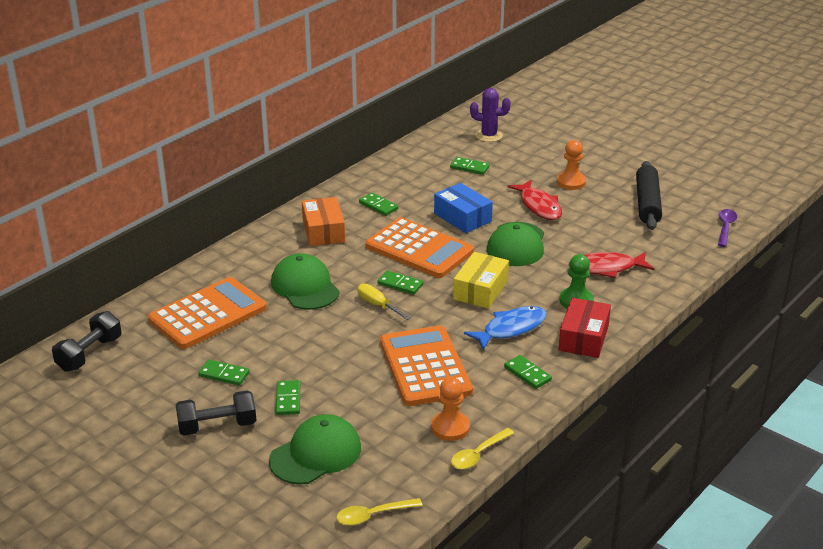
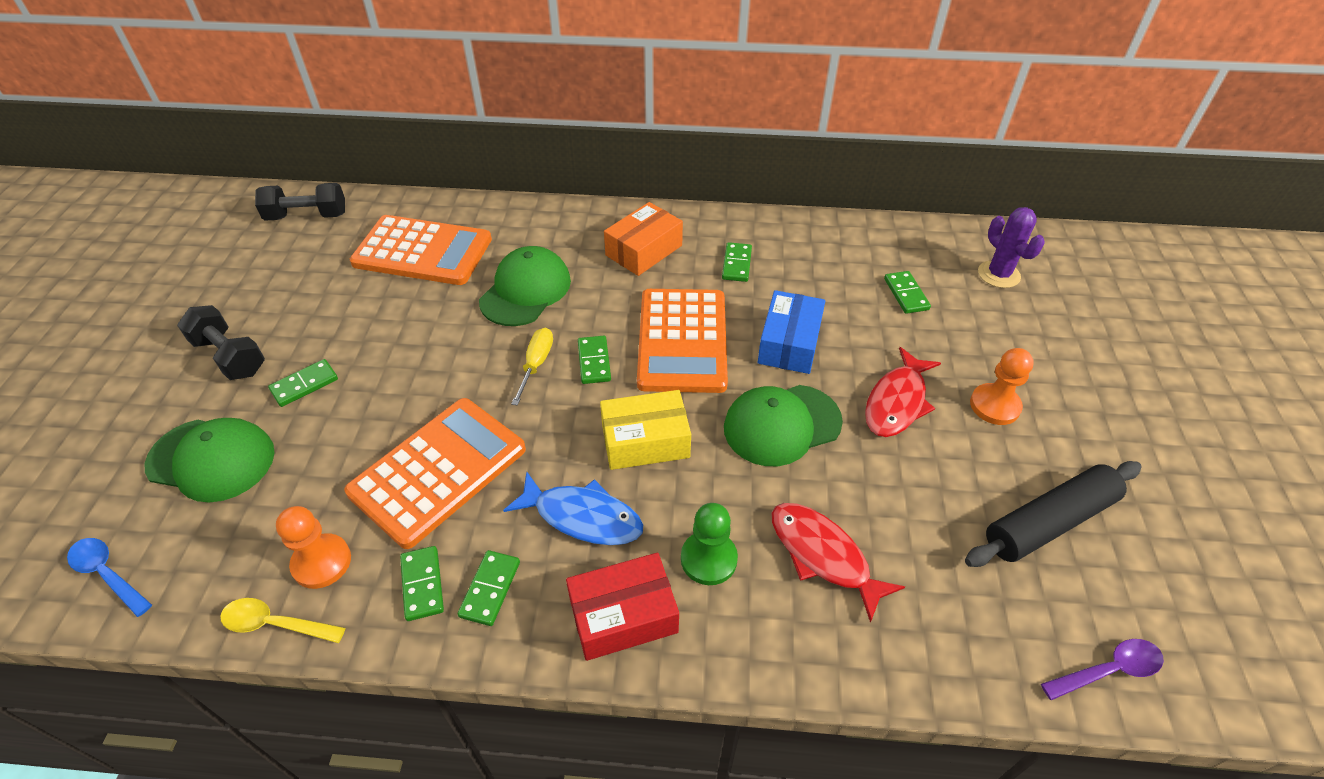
camera: 55 degrees right, 15 degrees up
(224, 374) = (324, 315): green domino -> green domino (422, 584)
(373, 515) = (107, 574): yellow spoon -> blue spoon

